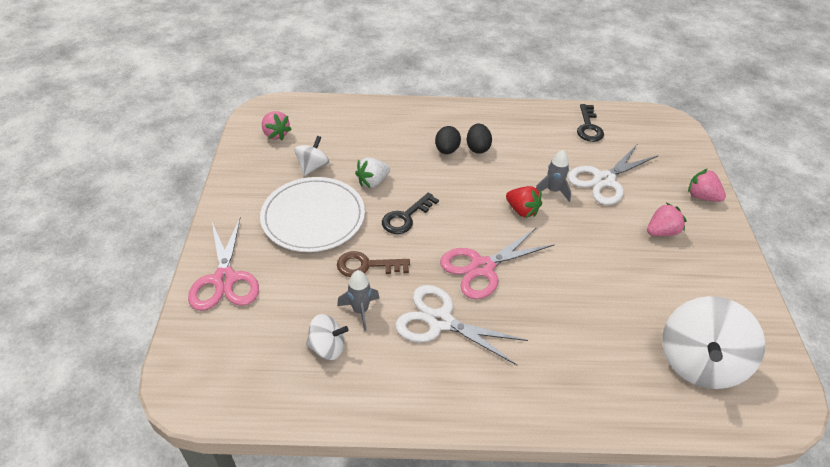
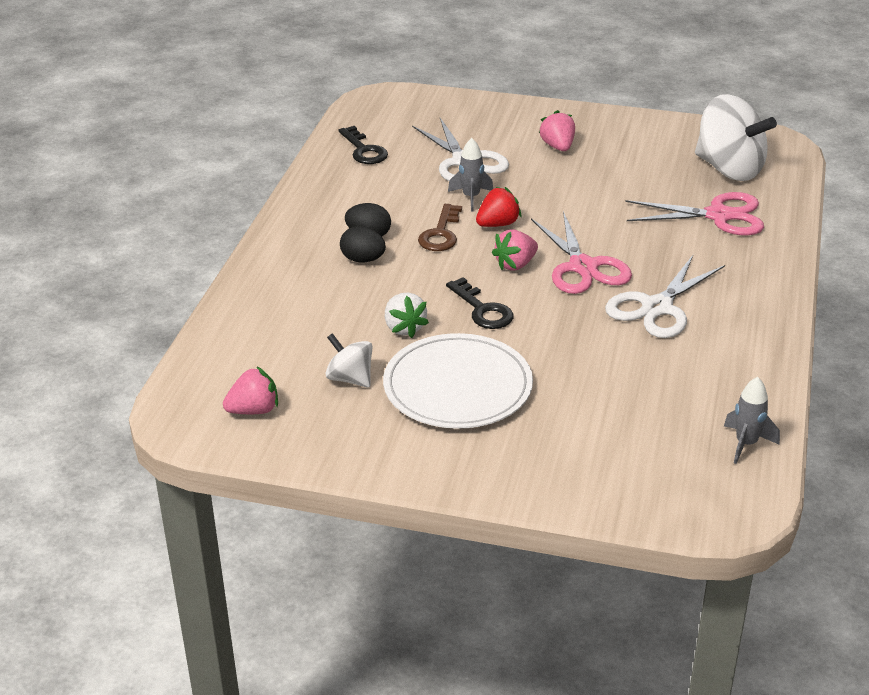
camera: 75 degrees left, 10 degrees down
(224, 279) = (556, 473): pink scissors -> pink scissors (718, 216)
(327, 347) = (683, 392): white spinning top -> none
(360, 311) = (632, 362): grey rocket -> grey rocket (746, 444)
(366, 265) = (559, 350): brown key -> brown key (441, 233)
(588, 127) = (364, 150): black key -> black key turned 45 degrees clockwise
(701, 196) = (512, 111): pink strawberry -> pink strawberry (515, 265)

